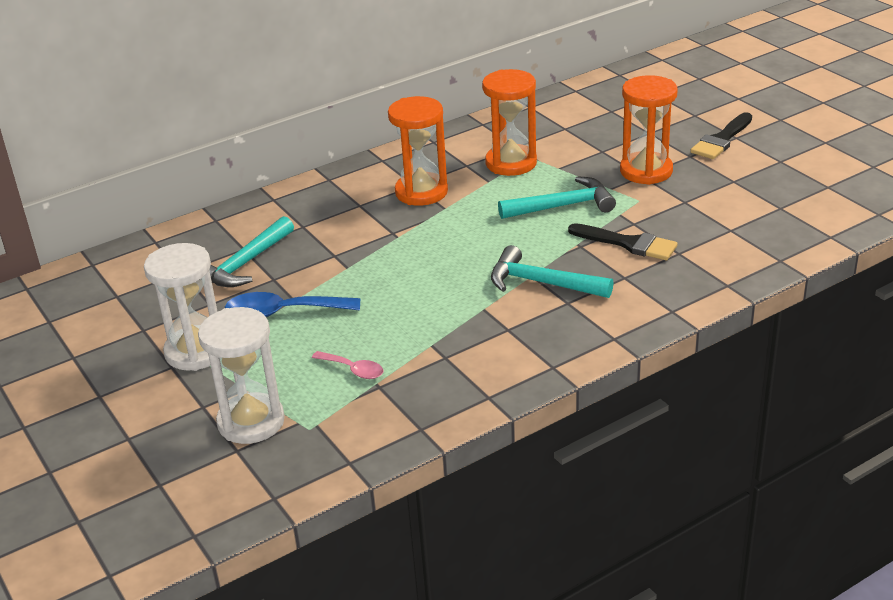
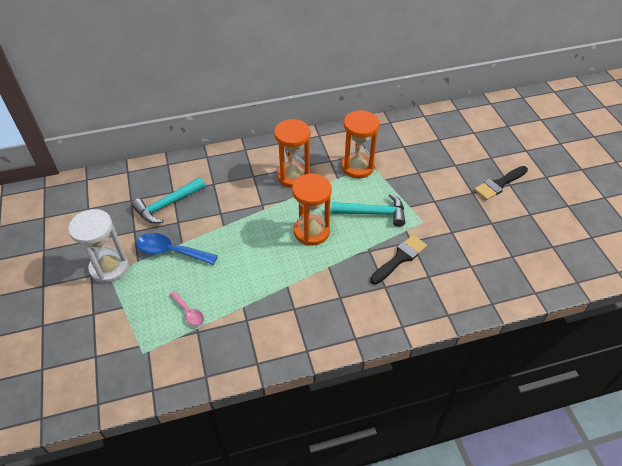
camera: 15 degrees right, 15 degrees up
(251, 422) = (113, 336): white hourglass -> none
(542, 283) = (332, 275): turquoise hammer -> none
(628, 243) = (400, 258): black brush -> black brush turned 90 degrees counterclockwise
(646, 171) = (438, 198): orange hourglass -> orange hourglass (311, 231)

